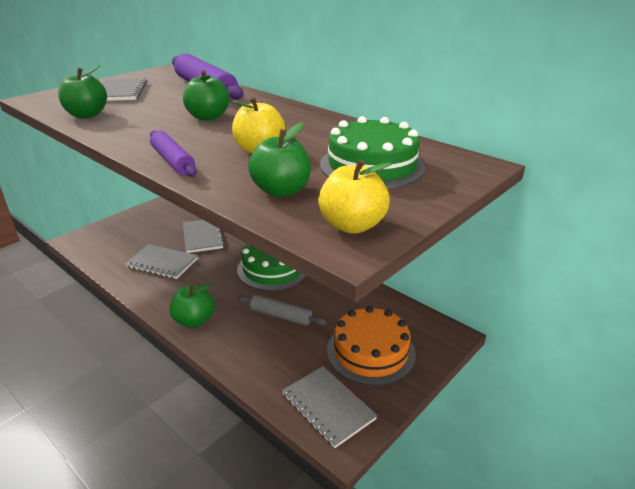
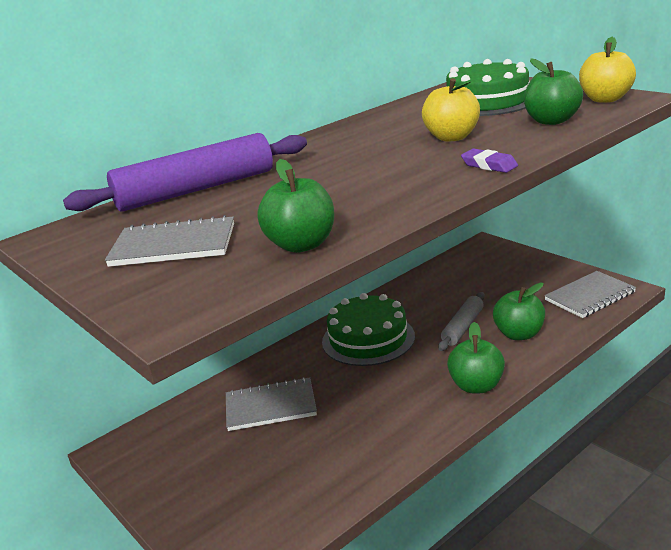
camera: 80 degrees left, 5 degrees down
(162, 263) = (339, 436): grey notebook -> none
(173, 161) = (489, 165): purple rolling pin -> purple eraser
(208, 117) = (336, 171): green apple -> green apple (519, 334)
(370, 352) = (513, 278): orange cake -> none

